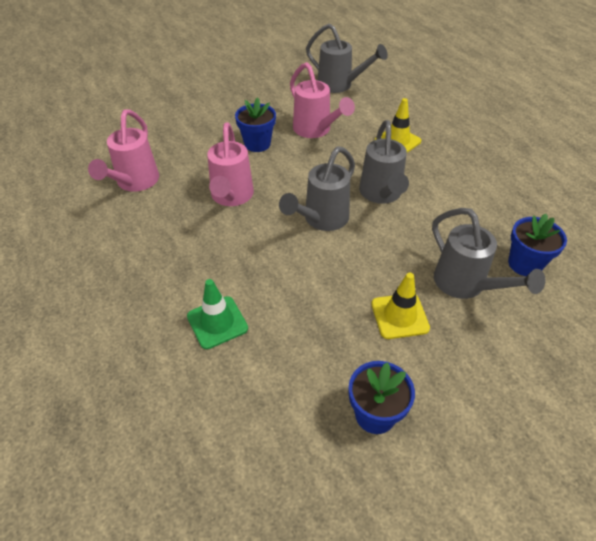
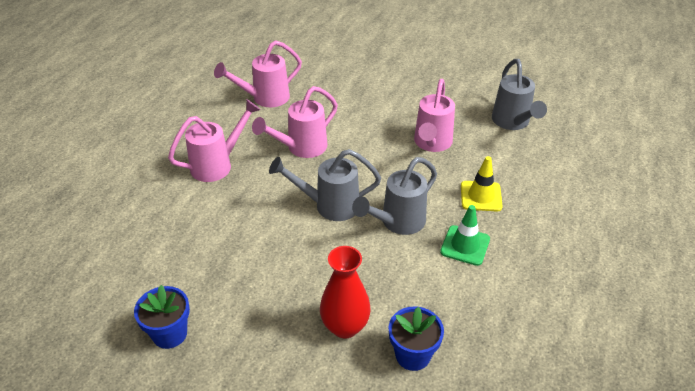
camera: 50 degrees right, 5 degrees down
(183, 260) = (218, 164): none -> pink watering can
(217, 322) = (180, 212): green traffic cone -> green traffic cone (465, 245)
(257, 144) = (375, 125): blue flower pot -> none
(399, 316) = (272, 302): yellow traffic cone -> none
(466, 285) = (345, 326): grey watering can -> red vase

